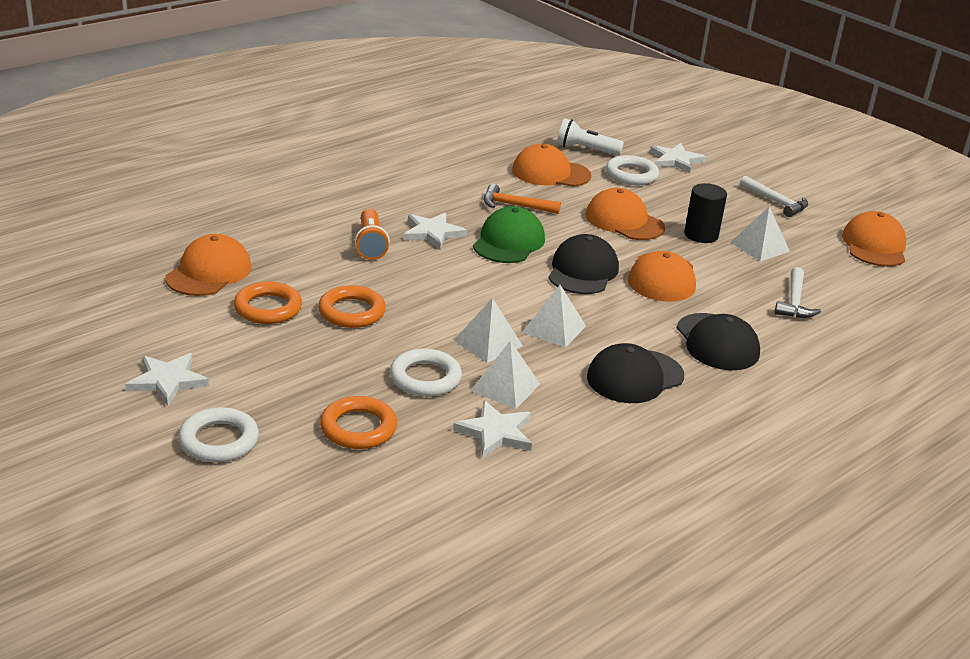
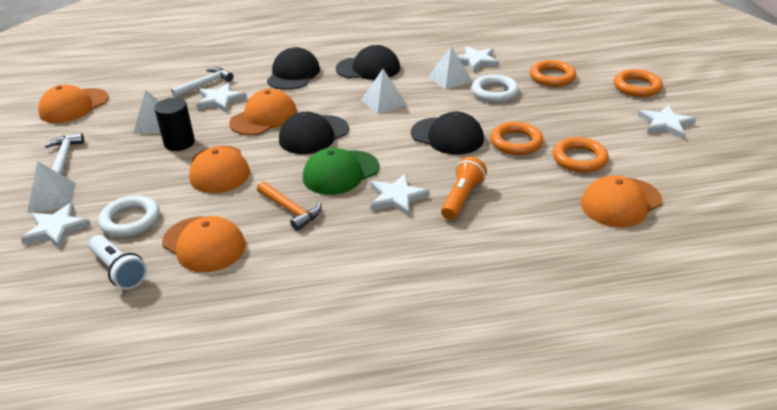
camera: 145 degrees left, 5 degrees up
(219, 440) = (637, 87): white ring -> orange ring
(436, 302) = (447, 136): none -> black cap
(488, 343) = (436, 103): white pyramid -> white pyramid (52, 197)
(742, 286) = (220, 100): none -> white star

